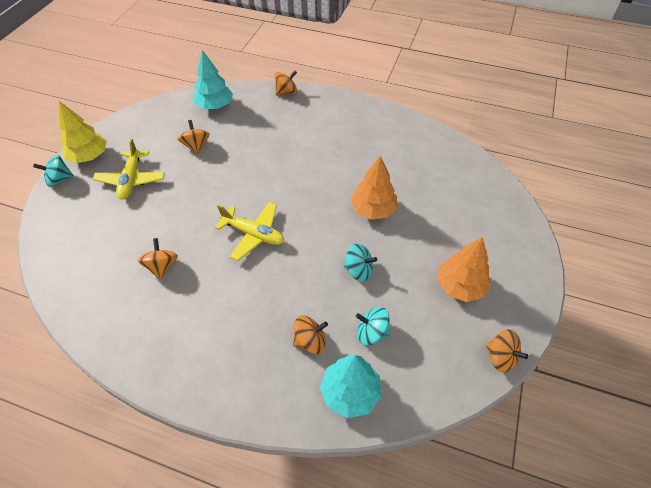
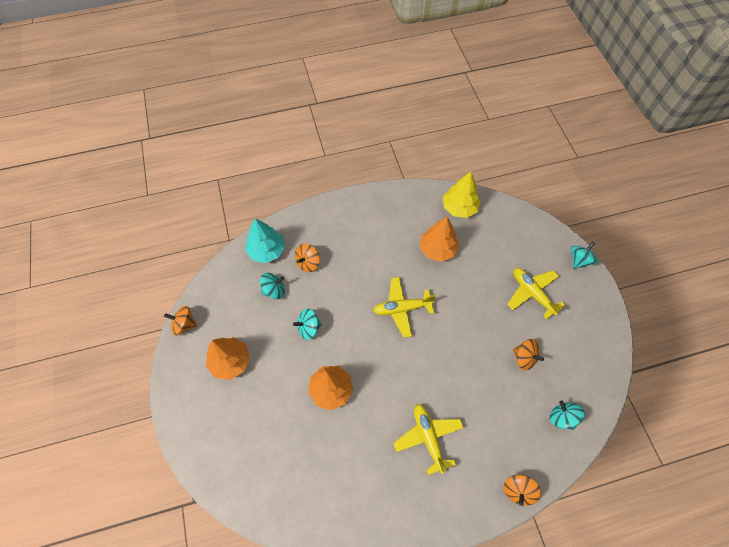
camera: 145 degrees right, 10 degrees up
(89, 156) = (587, 291): yellow tree -> yellow tree (459, 207)
(162, 266) = (437, 249): orange spinning top -> orange tree
(215, 106) = (562, 417): turquoise tree -> turquoise spinning top
(319, 142) = (428, 437): none -> yellow plane

